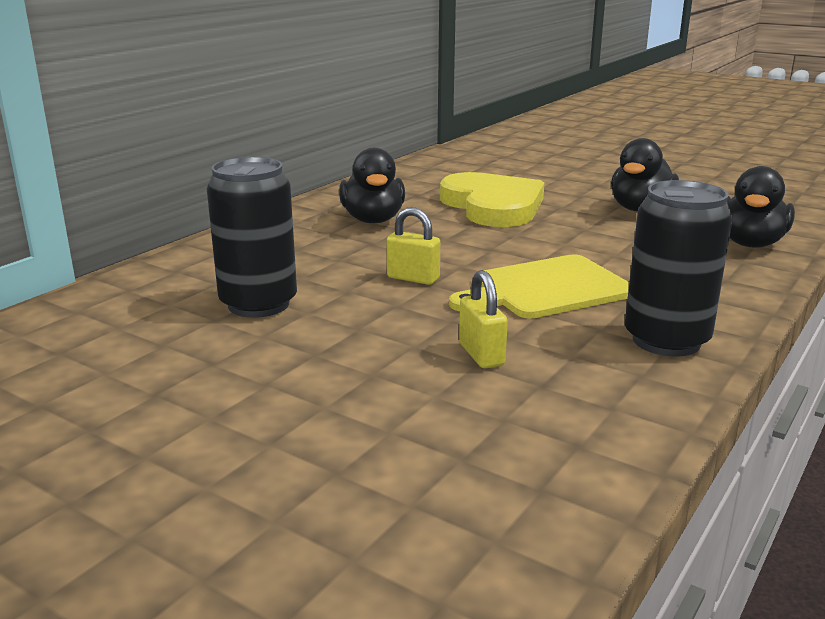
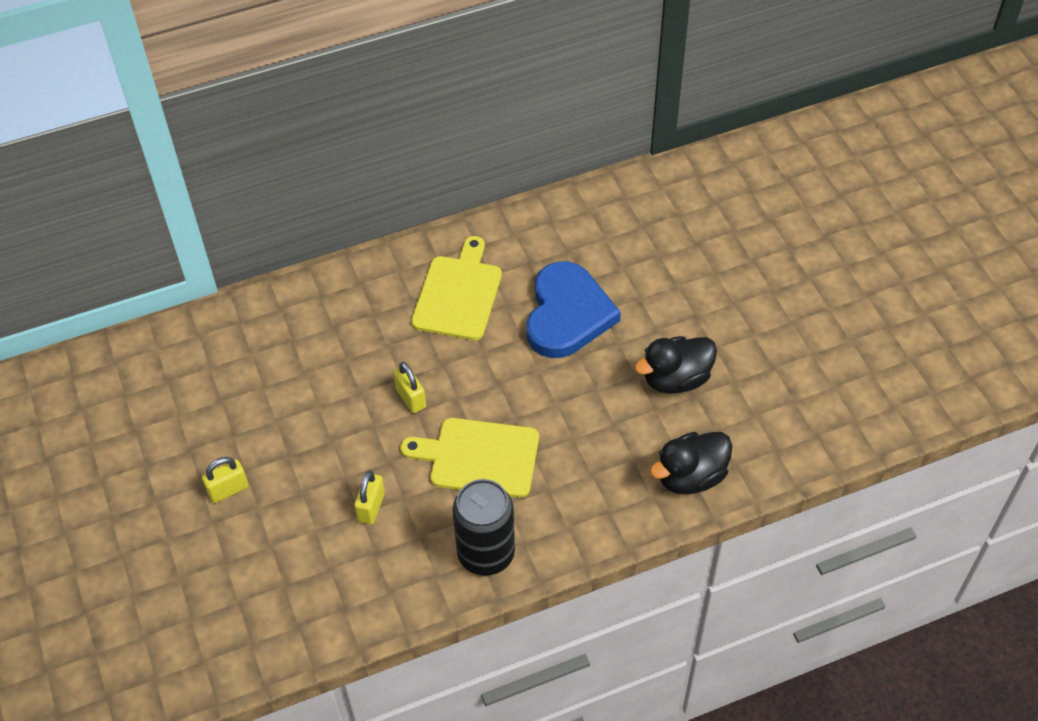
camera: 35 degrees right, 30 degrees up
(258, 304) = (297, 381): black can -> none
(260, 406) = (228, 490): none -> yellow padlock
(373, 220) = (458, 294): black duck -> yellow cutting board
(493, 206) = (567, 314): yellow heart -> blue heart

